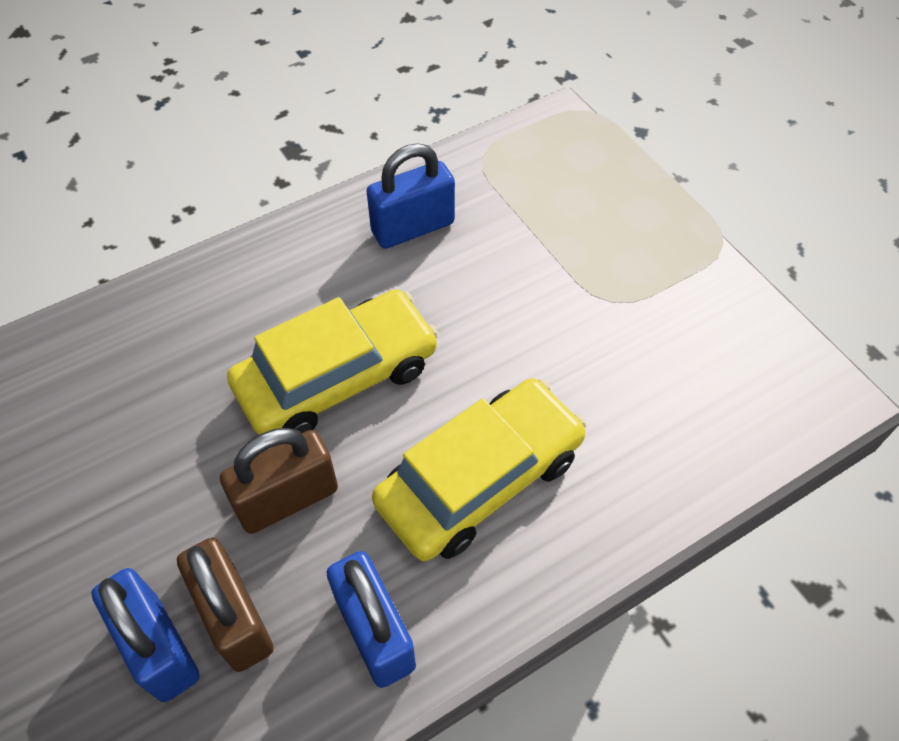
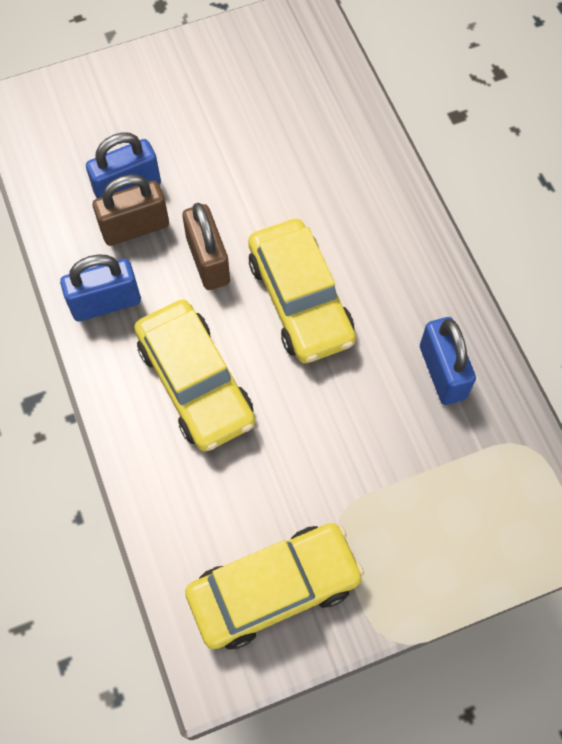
camera: 100 degrees right, 10 degrees up
(714, 349) = (274, 589): none -> yellow car

